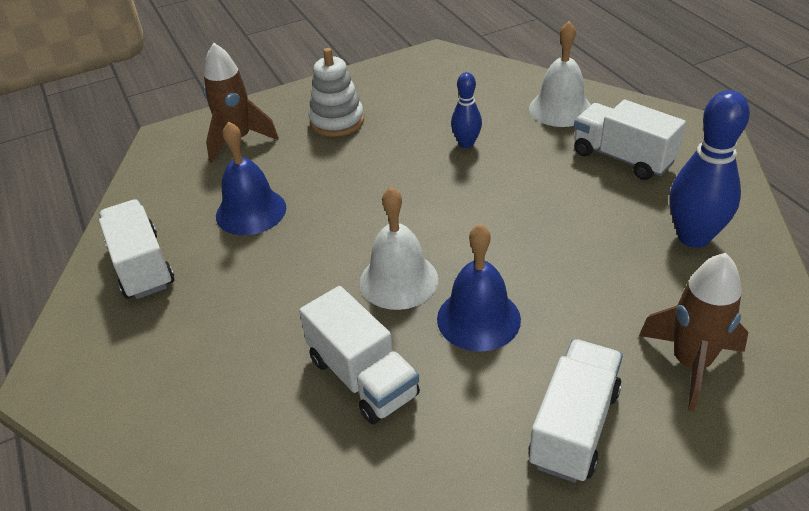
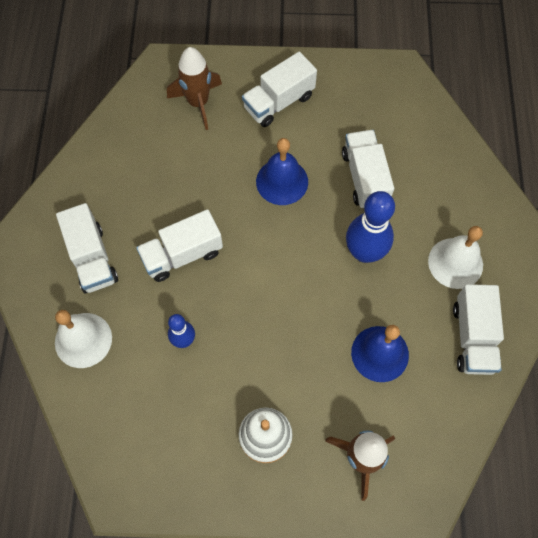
camera: 155 degrees left, 25 degrees up
(399, 280) = (310, 232): white bell -> white bell (455, 263)
(532, 198) = (182, 255): none -> white truck
(693, 237) = (118, 171): blue bowling pin -> blue bowling pin (364, 252)

